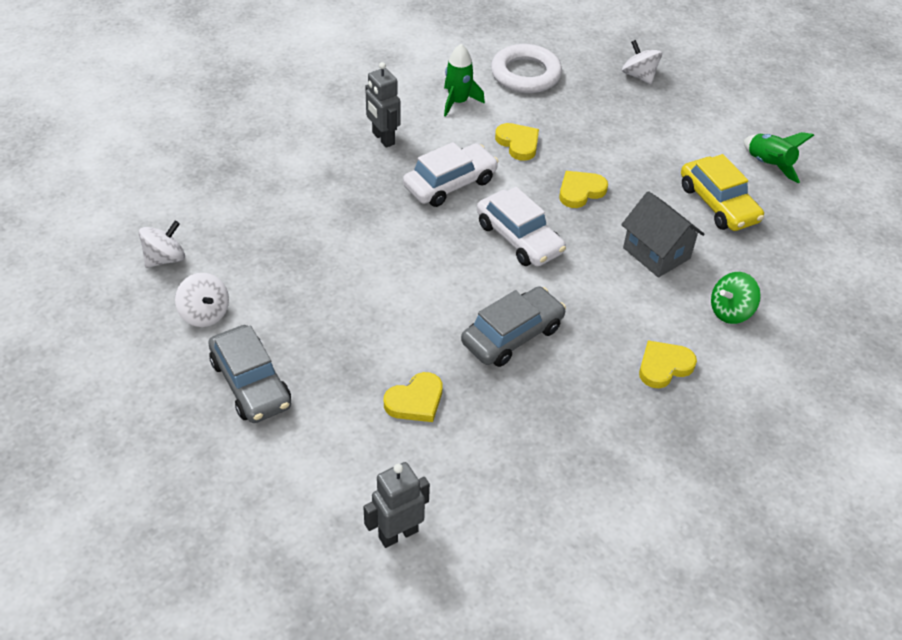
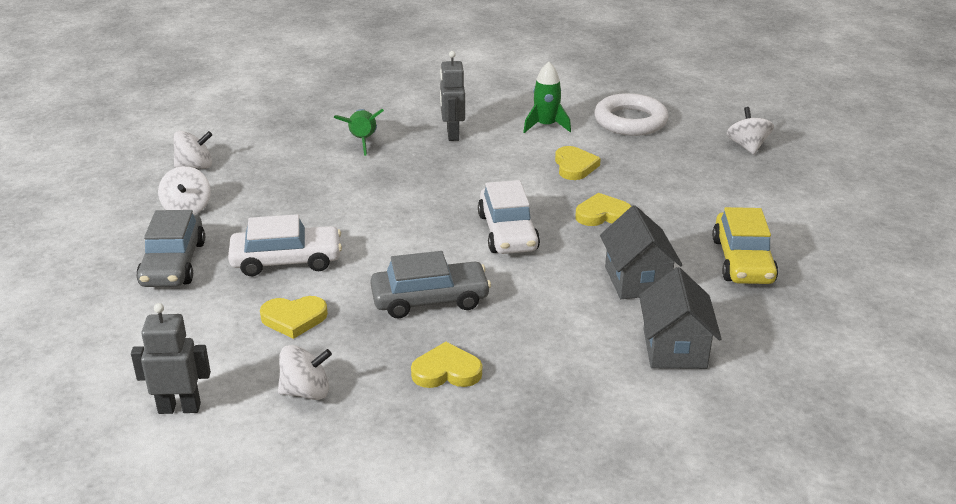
camera: 30 degrees right, 15 degrees down
(450, 184) = (481, 178): white car -> white car (286, 260)
(489, 471) = (306, 392): none -> white spinning top
(664, 366) = (558, 370): yellow heart -> yellow heart (446, 371)
(730, 311) = (674, 348): green spinning top -> grey house
(768, 165) = (831, 245): green rocket -> green rocket (362, 141)

